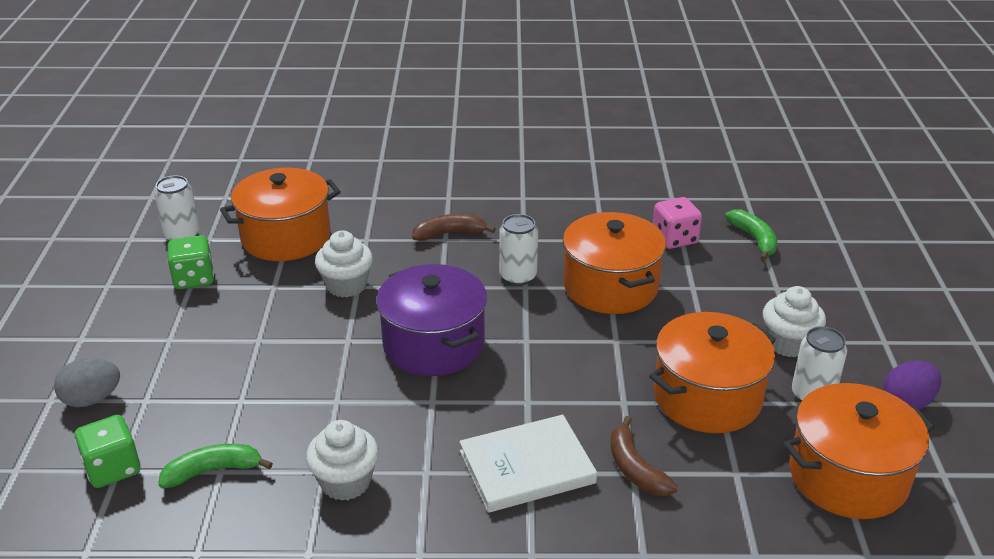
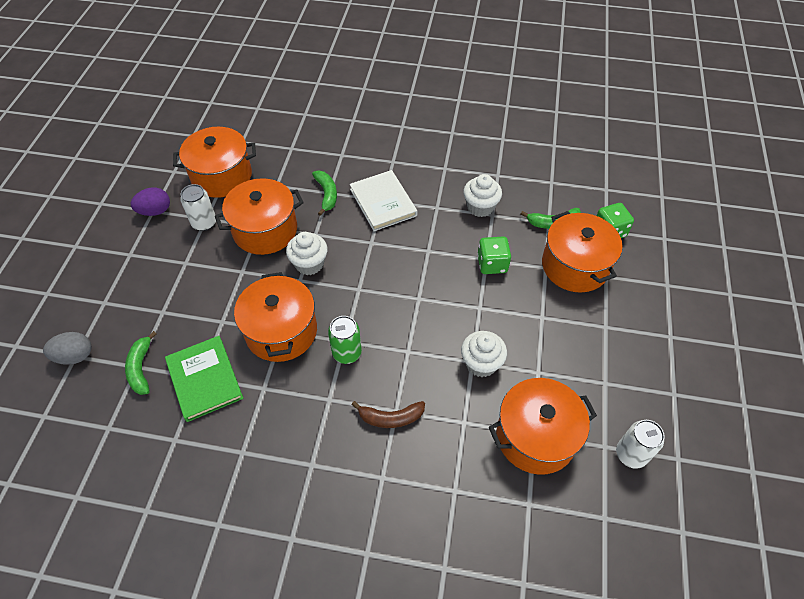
camera: 170 degrees left, 20 degrees up
(92, 399) = (640, 281): grey egg -> grey egg (75, 356)
(192, 407) = (575, 266): none -> orange pot
(194, 278) = (605, 391): green dice -> green dice (492, 264)
(434, 344) = (421, 294): purple pot -> none
(518, 277) = (347, 353): white can -> green can
(527, 467) = (383, 202): white book -> white book turned 75 degrees clockwise
(635, 468) = (327, 194): brown banana -> green banana
(674, 239) = (204, 379): pink dice -> green book
(788, 343) = (191, 261): white cupcake -> white cupcake (309, 264)

